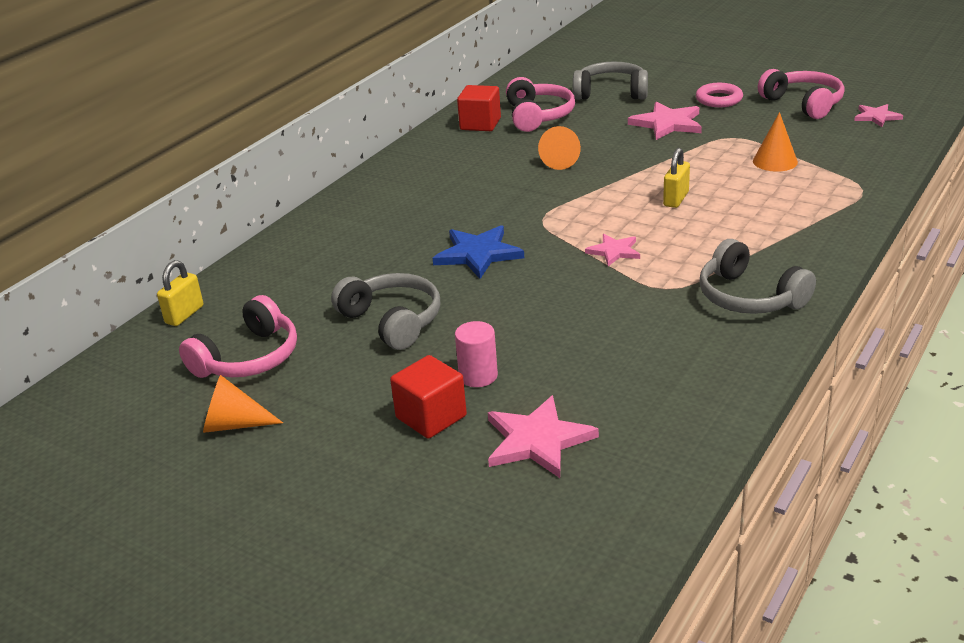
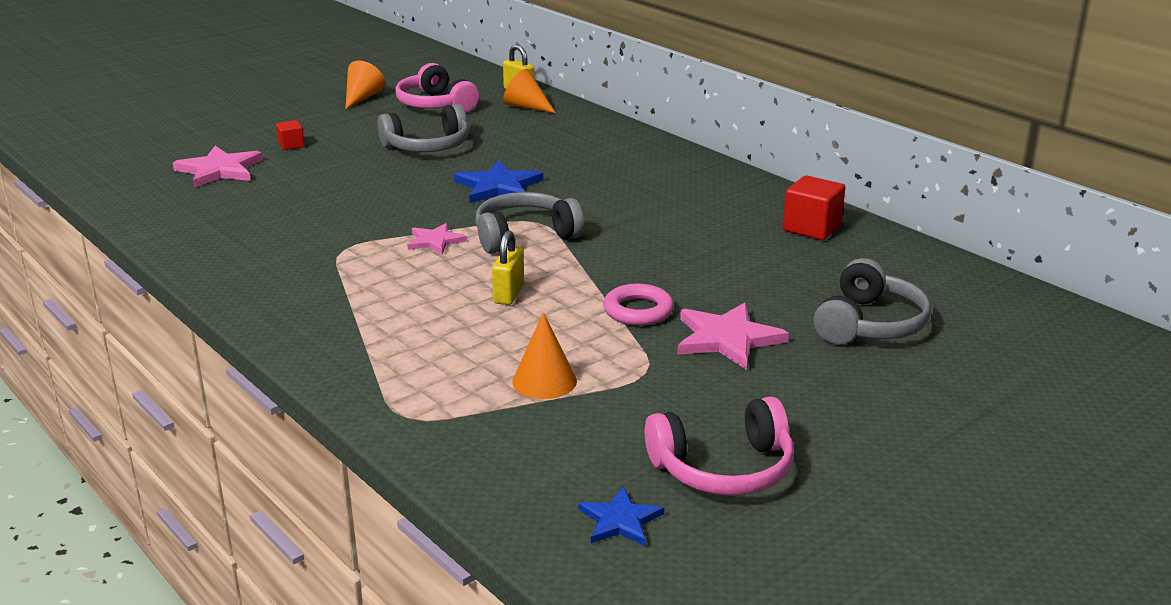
camera: 105 degrees right, 5 degrees down
(431, 417) = (291, 145): red cube -> red cube, size x0.56
(478, 376) = (317, 163): pink cylinder -> none
(538, 116) = (814, 263): pink headphones -> none
(562, 160) = (668, 254): orange cone -> orange cone (527, 107)
(676, 199) = (508, 294): yellow padlock -> yellow padlock turned 60 degrees clockwise
(719, 99) = (791, 399): pink ring -> pink ring (638, 311)
(749, 297) = (279, 281): grey headphones -> grey headphones (524, 236)
(877, 117) = (620, 520): pink star -> blue star

